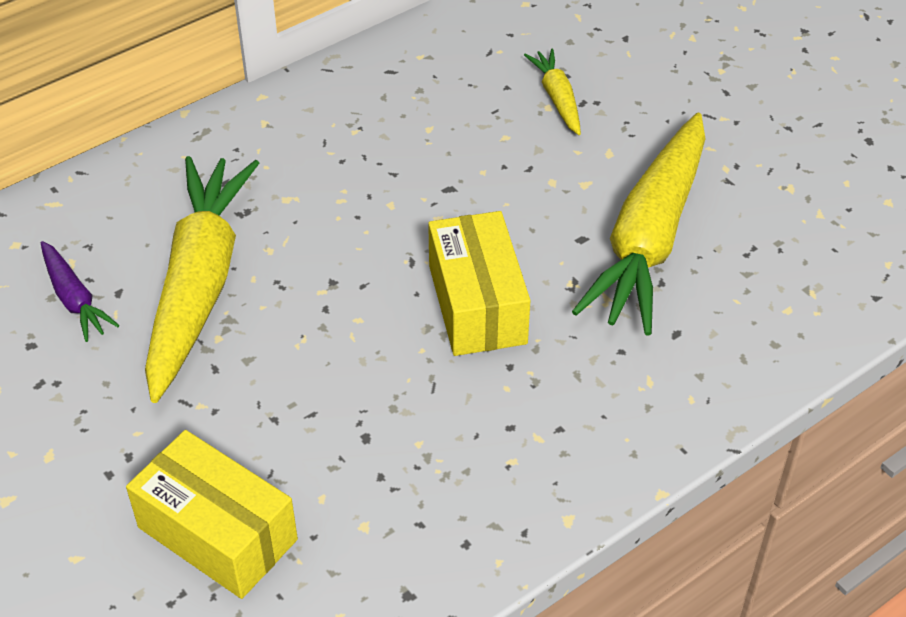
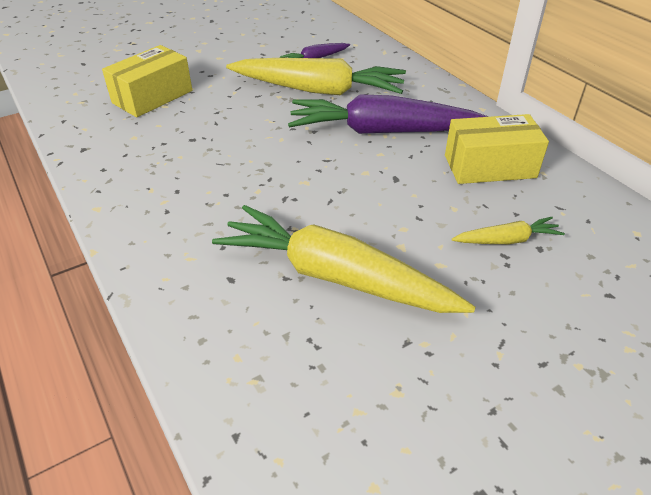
camera: 95 degrees right, 5 degrees down
(331, 201) = (383, 131): none -> purple carrot
(477, 304) = (283, 184): yellow box -> yellow box (489, 166)

